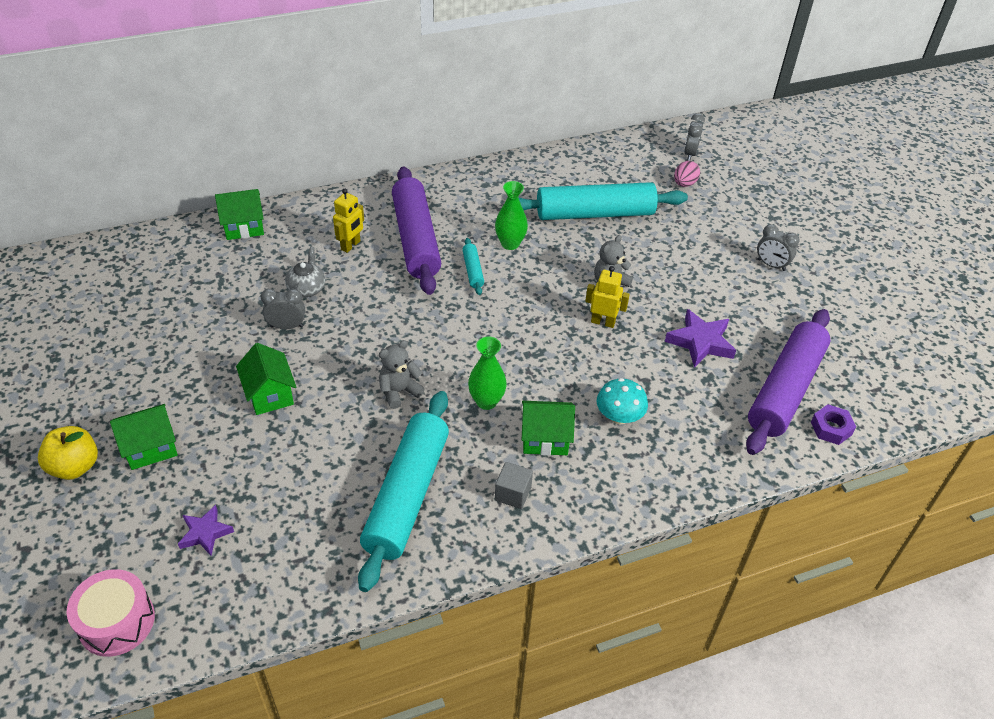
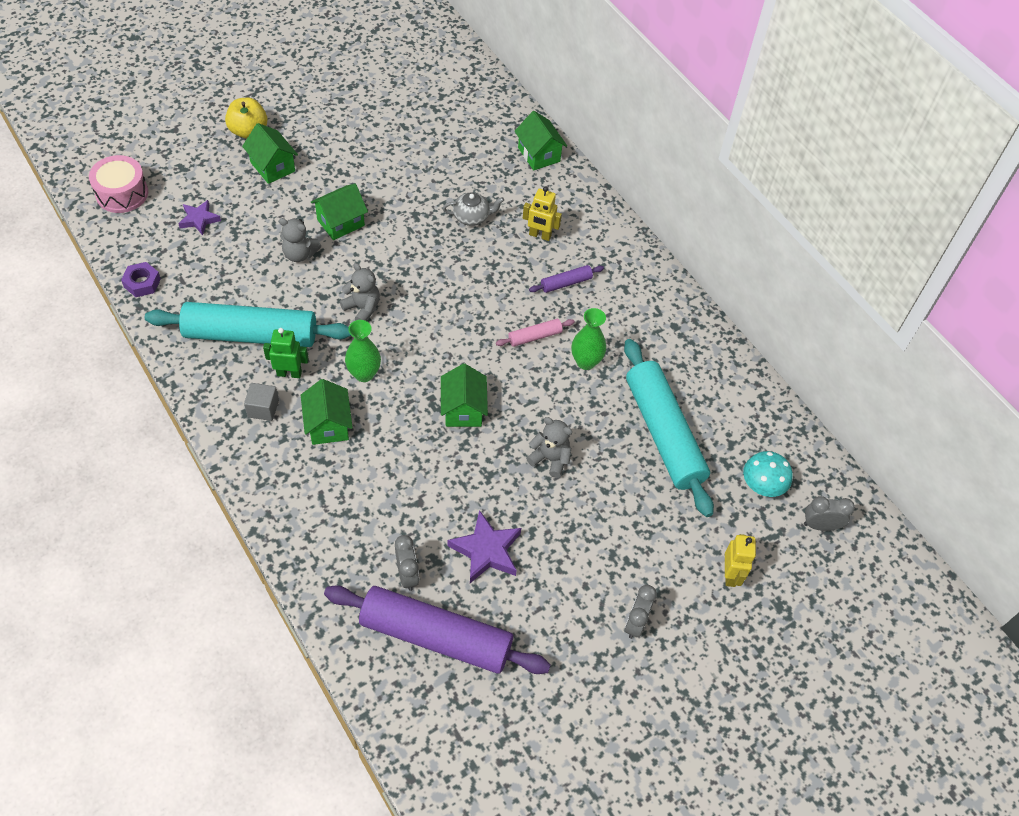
camera: 75 degrees right, 10 degrees up
(287, 326) = (421, 214): grey clock -> grey clock (407, 575)
(302, 437) = (299, 254): none -> grey teddy bear
(416, 239) = (566, 283): purple rolling pin -> purple rolling pin, size x0.42
(470, 465) = (289, 373): none -> green robot
(473, 271) = (534, 336): turquoise rolling pin -> pink rolling pin
(546, 333) = (463, 409): none -> green house
(603, 322) = (492, 457): yellow robot -> yellow robot (730, 575)
(619, 416) = (367, 482): turquoise mushroom -> turquoise mushroom (762, 485)
(684, 184) = (755, 522): pink egg -> none
(831, 428) = (389, 682): purple nut -> purple nut (142, 283)

